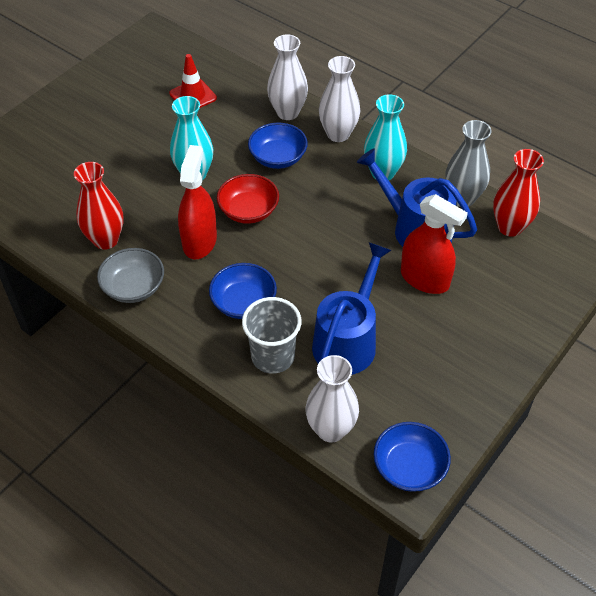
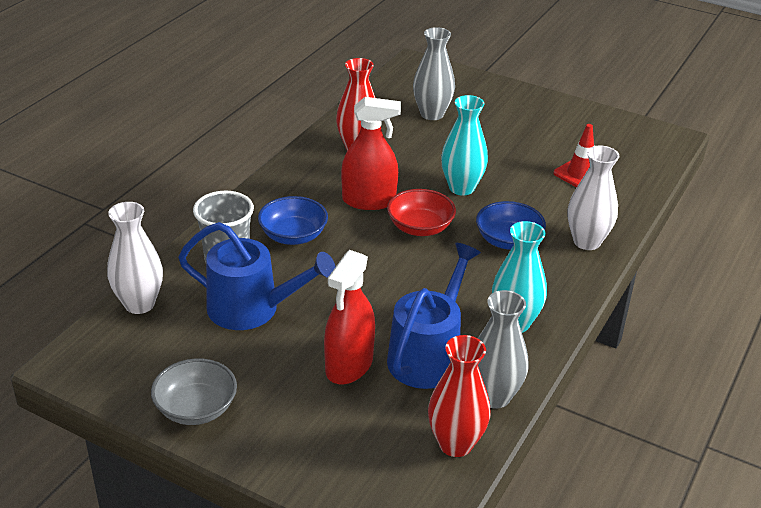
camera: 80 degrees right, 15 degrees down
(61, 176) = (432, 114): none -> grey vase
(133, 287) = (302, 170): grey bowl -> grey bowl (196, 408)
(338, 134) = (567, 283): white vase -> none
(409, 467) = (91, 361): blue bowl -> none

